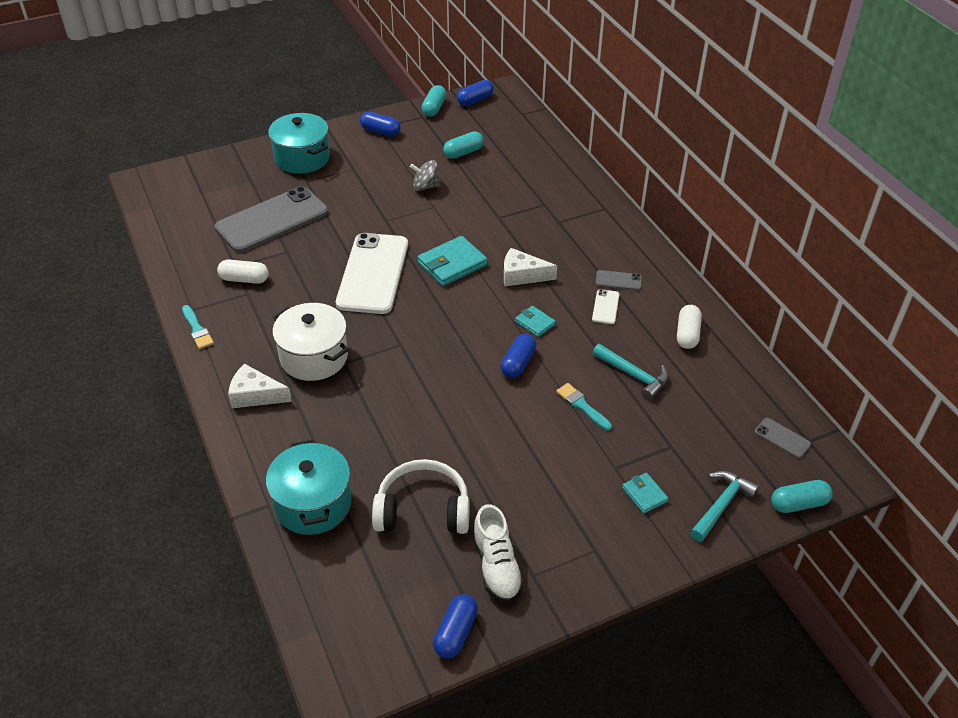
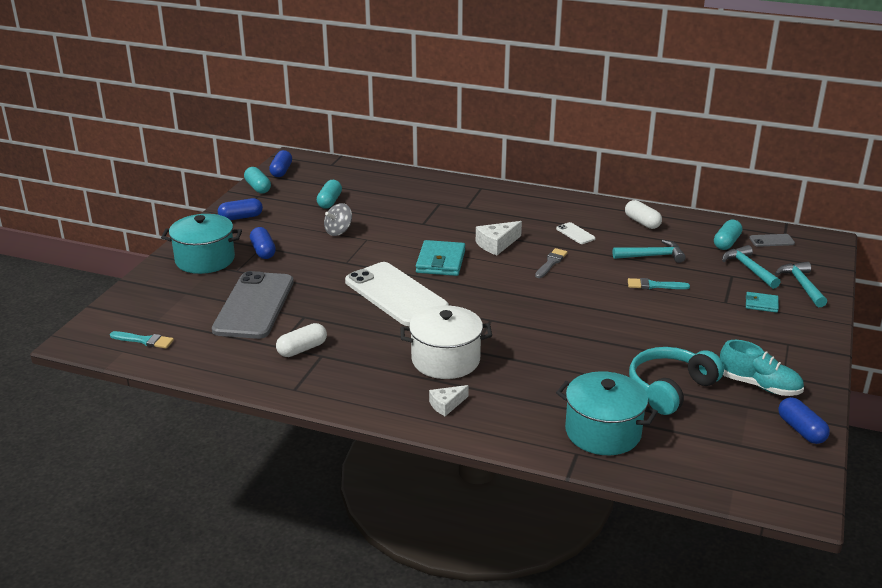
camera: 45 degrees left, 15 degrees down
(197, 329) = (323, 397): turquoise brush -> turquoise brush (144, 340)
(255, 395) = (446, 405): white cheese -> white cheese, size x0.66
(423, 510) = (670, 389): white headphones -> turquoise headphones
(496, 566) = (759, 385): white shoe -> turquoise shoe
(518, 363) = (580, 287): blue capsule -> blue capsule (263, 251)
(535, 323) = (551, 263): turquoise wallet -> grey brush
(618, 280) = (558, 218): grey phone -> none
(701, 451) = (749, 269): none -> turquoise hammer
(798, 504) = (830, 263): turquoise capsule -> turquoise capsule (726, 243)

